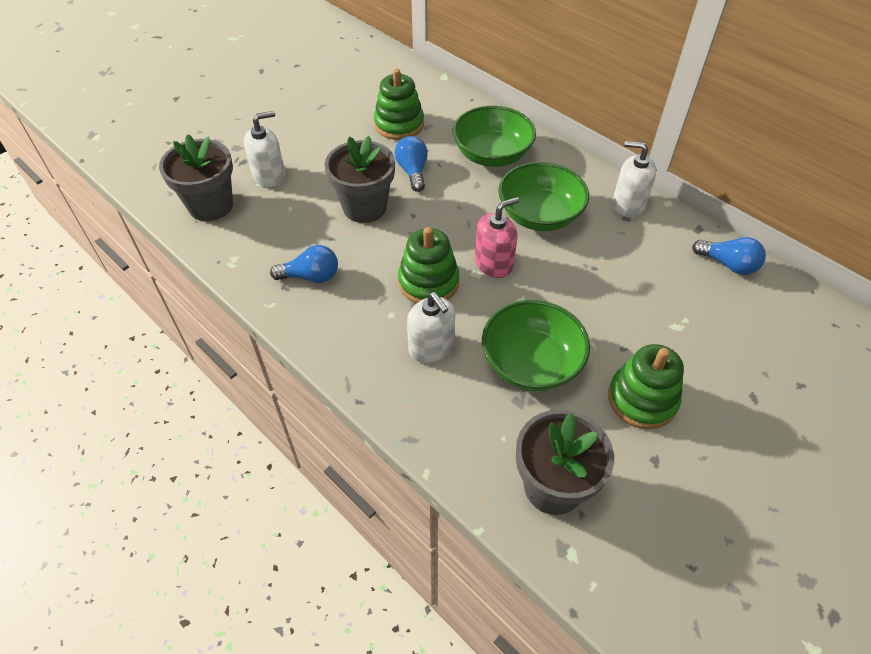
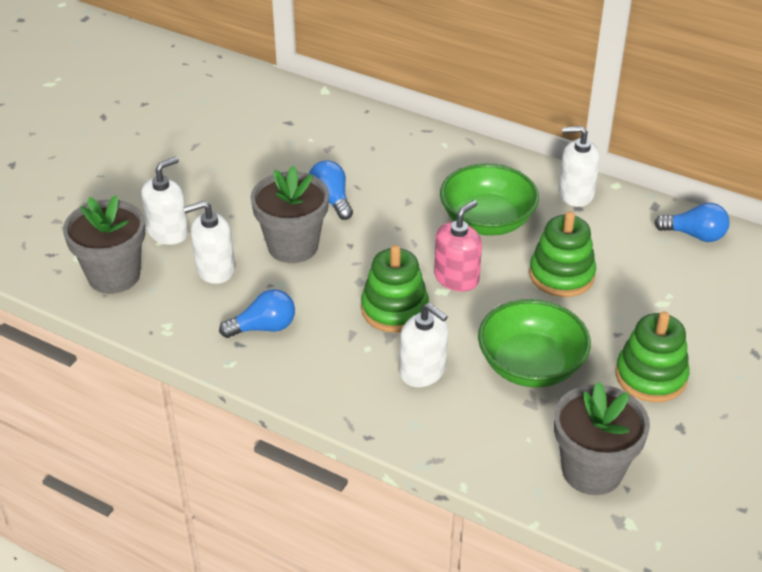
camera: 15 degrees left, 10 degrees down
(293, 215) = (215, 269): none -> white soap dispenser
(399, 124) = (295, 151): green stacking toy -> green stacking toy (561, 275)
(492, 155) = (412, 167): green bowl -> none

